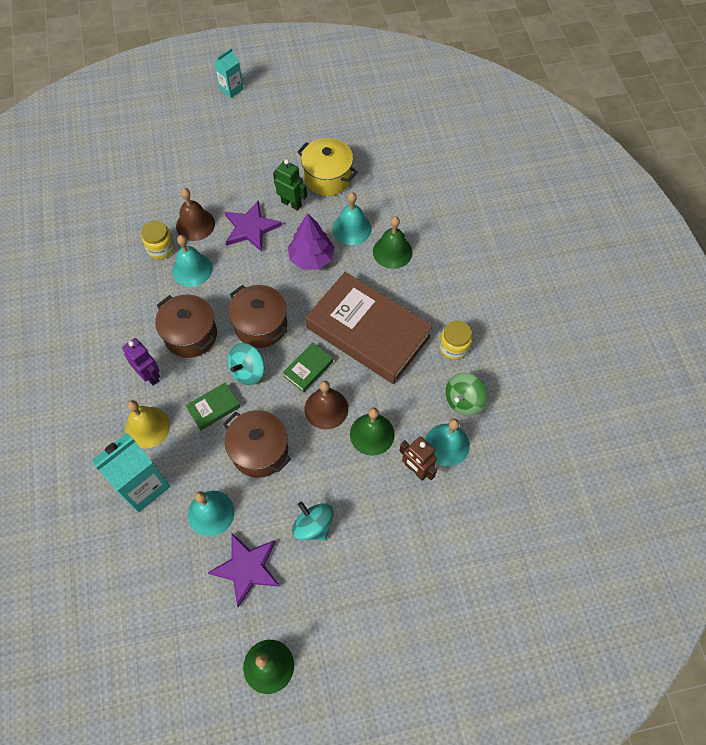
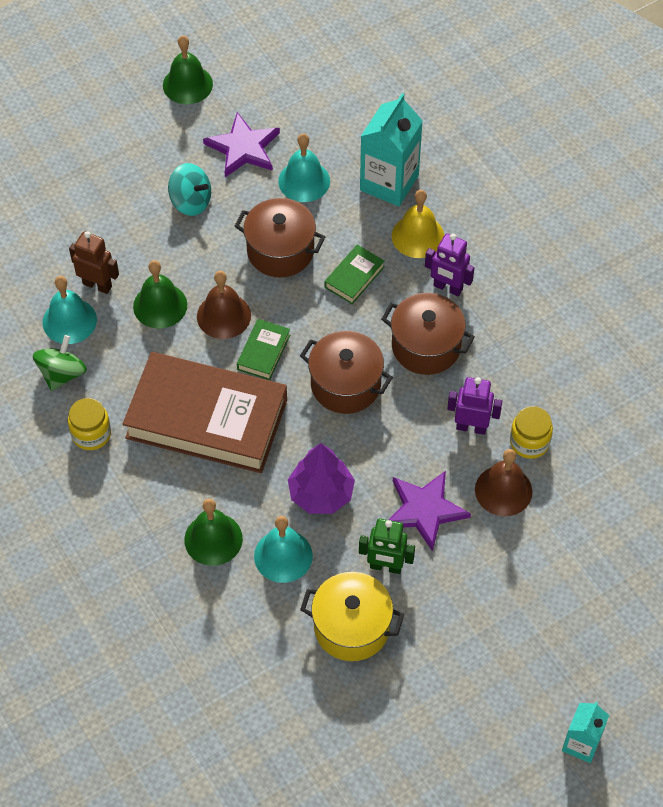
camera: 160 degrees right, 5 degrees down
(192, 269) = (471, 427): turquoise bell -> purple robot
(248, 371) = (335, 327): turquoise spinning top -> none

